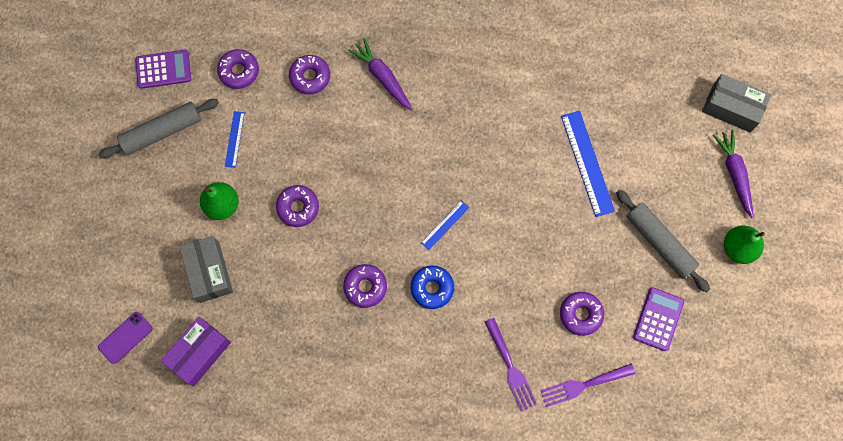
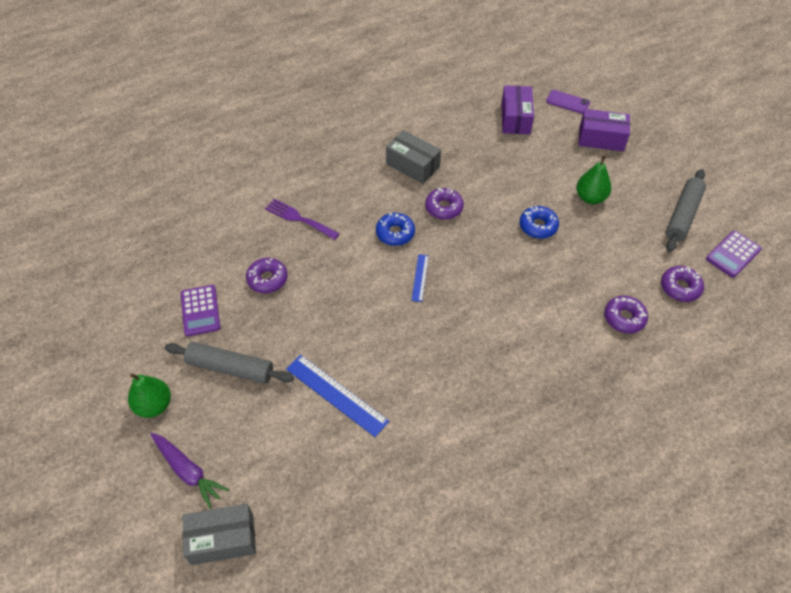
camera: 145 degrees right, 20 degrees down
(125, 337) = (568, 102): purple phone -> purple phone turned 75 degrees counterclockwise
(142, 266) = (601, 139): none -> purple box
(209, 272) = (556, 158): grey box -> grey box (412, 165)
(235, 139) = (629, 241): blue ruler -> none
(298, 207) = (538, 226): purple donut -> blue donut
(382, 77) = (568, 355): purple carrot -> none
(583, 385) = (236, 237): purple fork -> none

